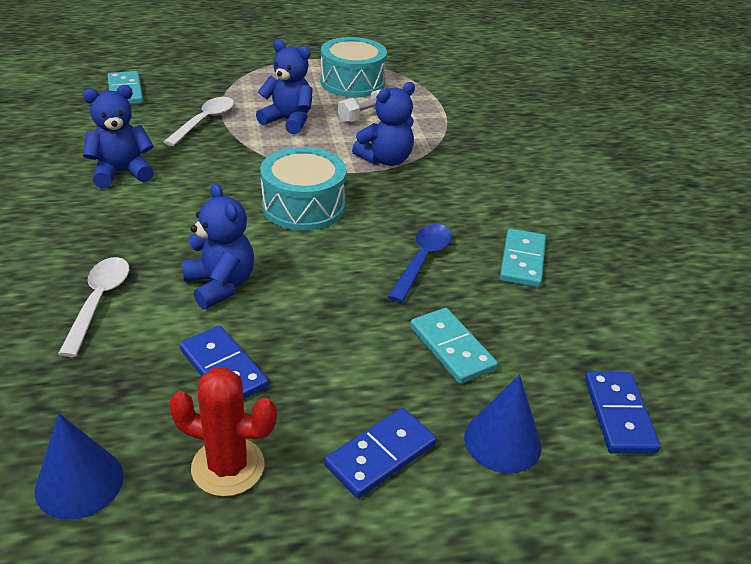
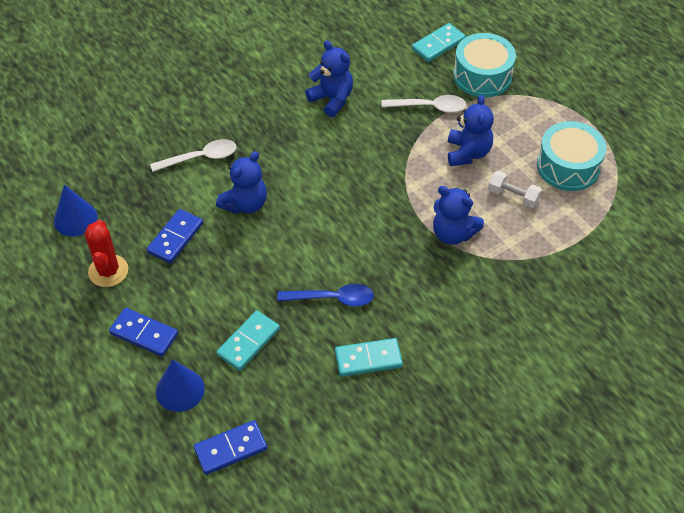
camera: 70 degrees right, 15 degrees up
(303, 206) = (355, 209): turquoise drum -> turquoise drum (482, 76)

